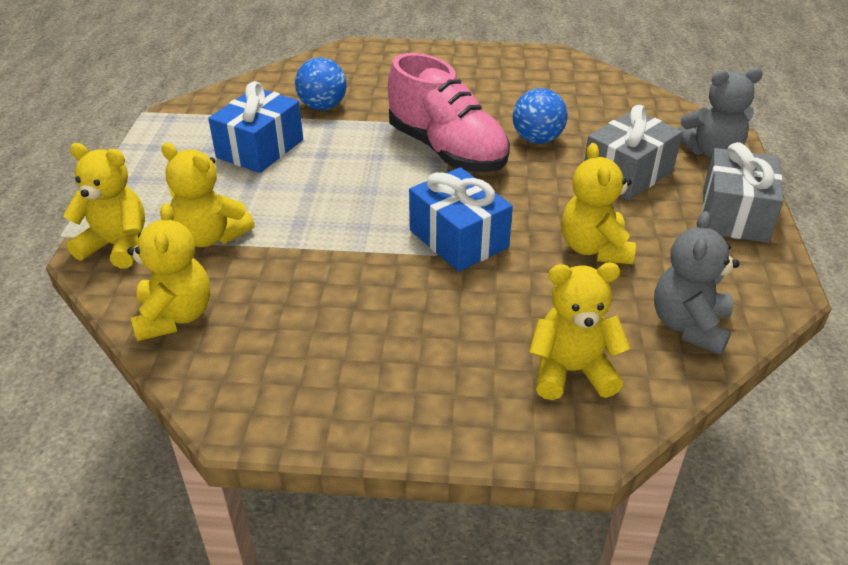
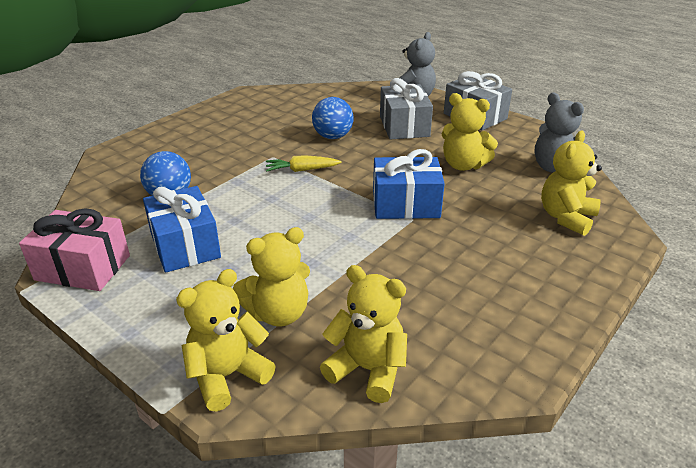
camera: 55 degrees left, 5 degrees down
(190, 120) = (83, 268): none -> pink gift
(447, 150) = (302, 170): pink shoe -> yellow carrot

